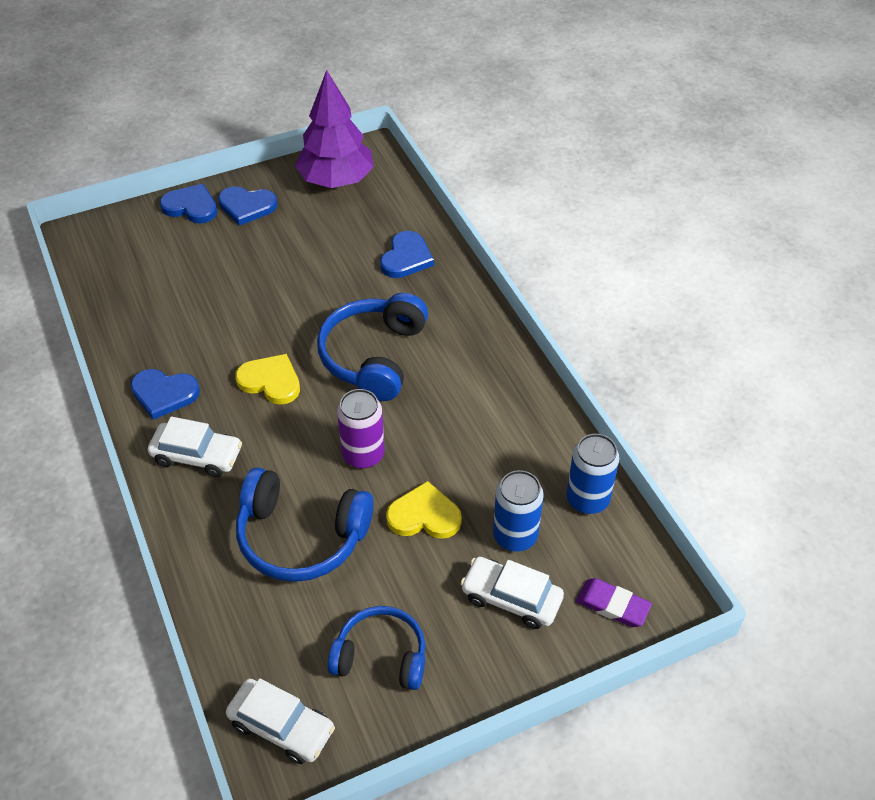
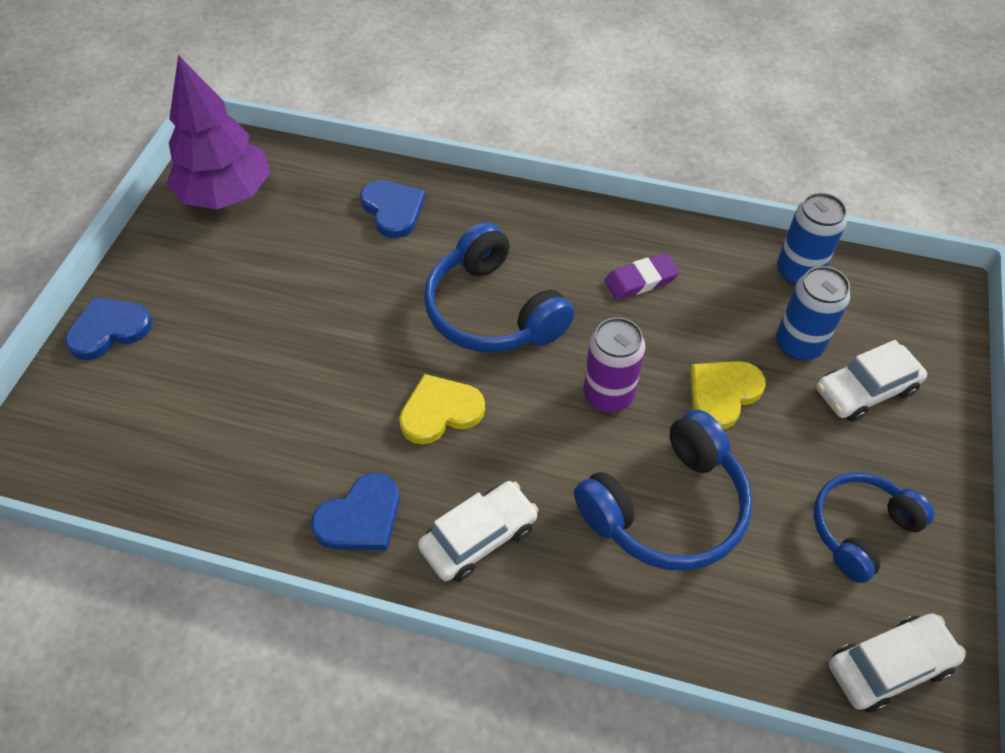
camera: 50 degrees left, 5 degrees up
(247, 206) = (171, 284): blue heart -> none
(612, 605) = (922, 328): purple eraser -> purple eraser (641, 280)

